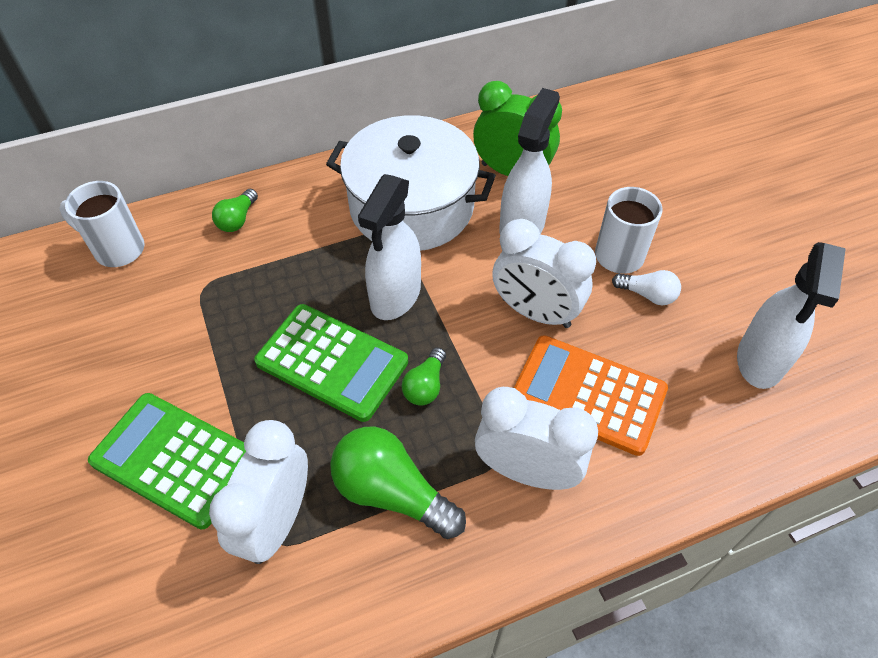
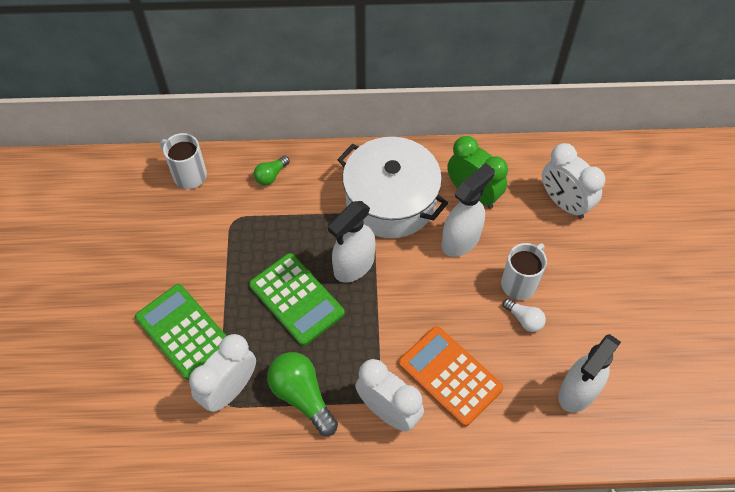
camera: 20 degrees right, 5 degrees up
(425, 386) = (349, 335): green light bulb -> none
(535, 312) = (441, 307): white clock -> white clock (564, 203)

